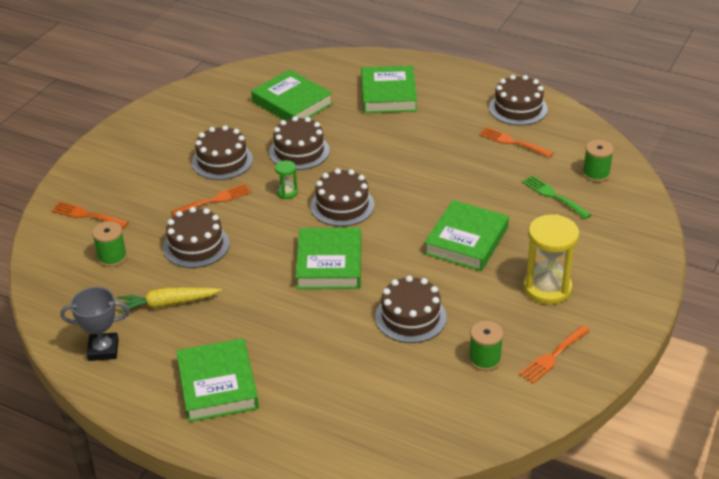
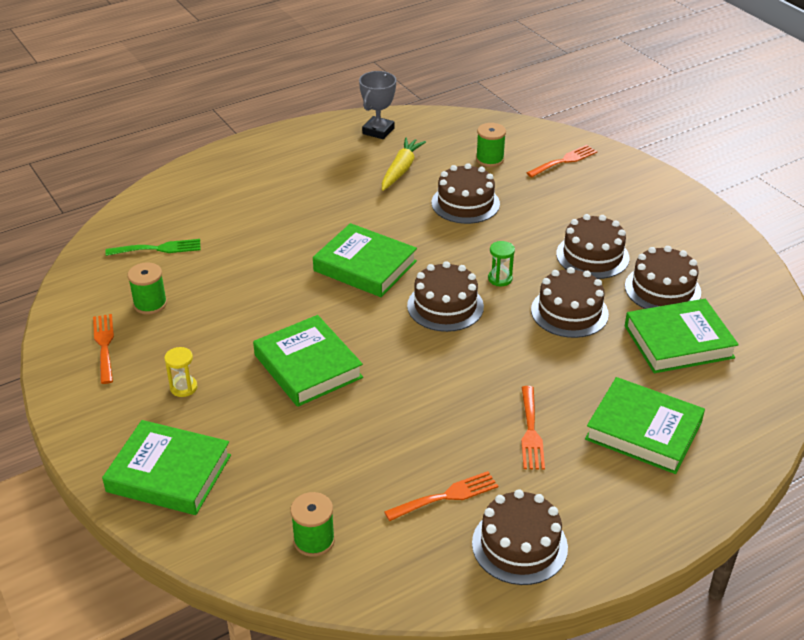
camera: 120 degrees right, 0 degrees up
(215, 200) = (526, 232): orange fork -> orange fork (531, 432)
(218, 385) = (284, 167): green book -> green book (169, 473)
(410, 317) = (246, 284): brown cake -> brown cake (662, 289)
(547, 288) = (183, 387): yellow hourglass -> yellow hourglass, size x0.47
(553, 196) = (311, 474): green fork -> green fork (158, 249)

